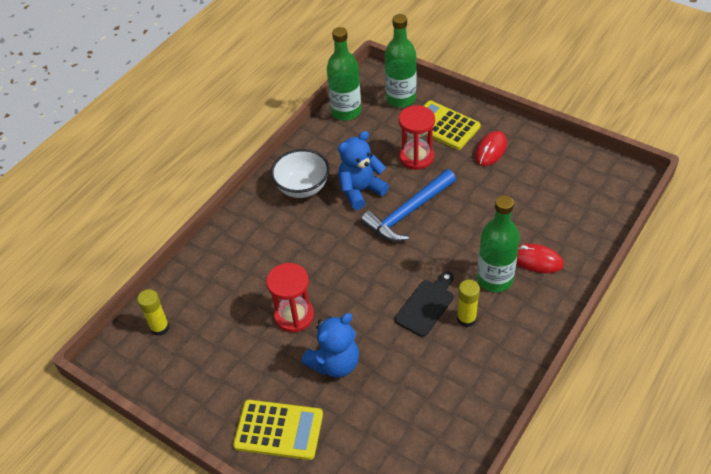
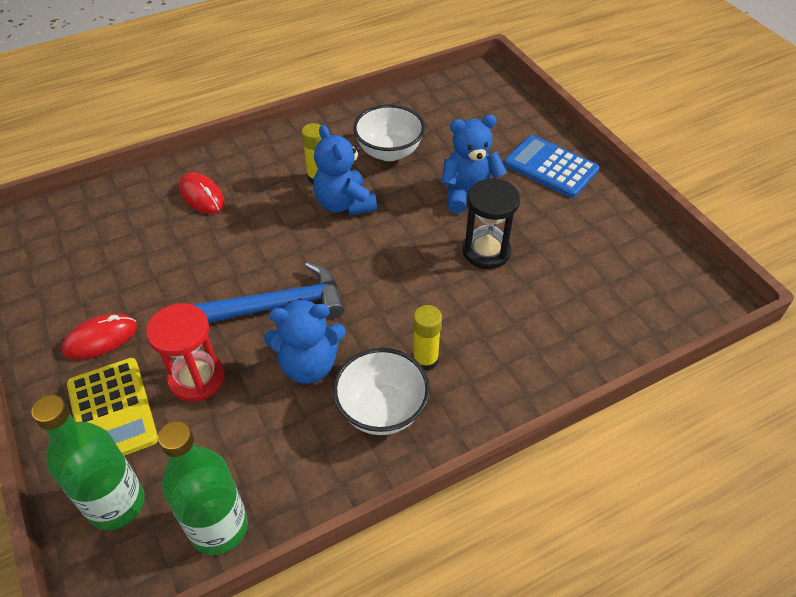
camera: 155 degrees left, 0 degrees up
(160, 327) = (649, 304): yellow glue stick -> yellow glue stick (425, 360)
(278, 430) = (551, 167): yellow calculator -> blue calculator
(294, 316) = (486, 251): red hourglass -> black hourglass
(426, 305) = (344, 204): black cutting board -> blue teddy bear
(430, 375) = (389, 152): none -> white bowl
(495, 279) = (257, 197): green bottle -> none

